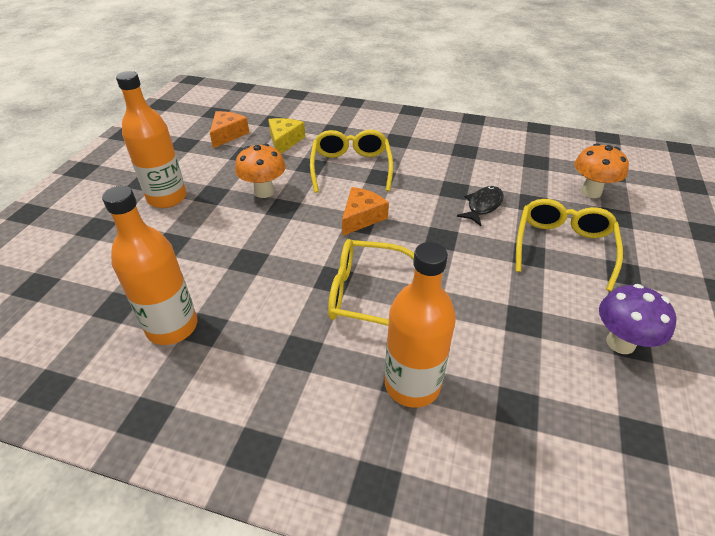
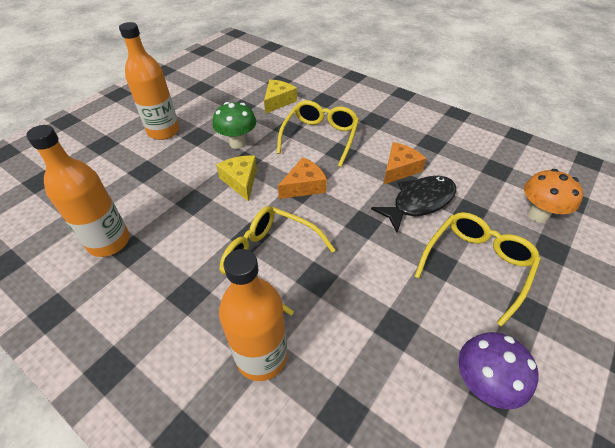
camera: 20 degrees right, 5 degrees up
(228, 134) = (237, 86): orange cheese -> orange cheese (399, 169)
(264, 192) = (238, 143): orange mushroom -> green mushroom
(291, 228) = (241, 181): none -> yellow cheese
(483, 206) = (419, 202): black fish -> black fish, size x1.50

